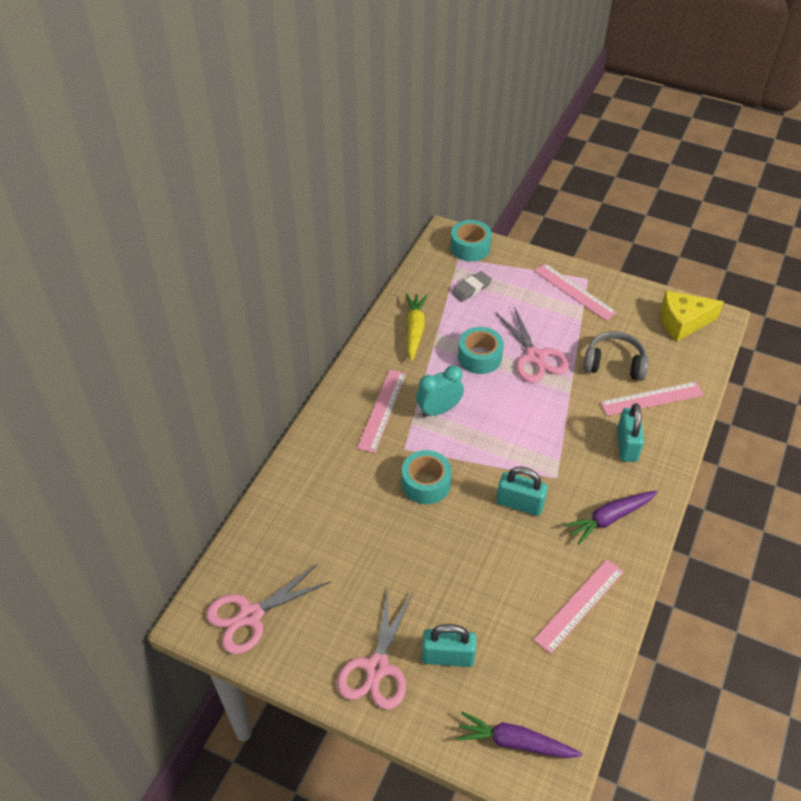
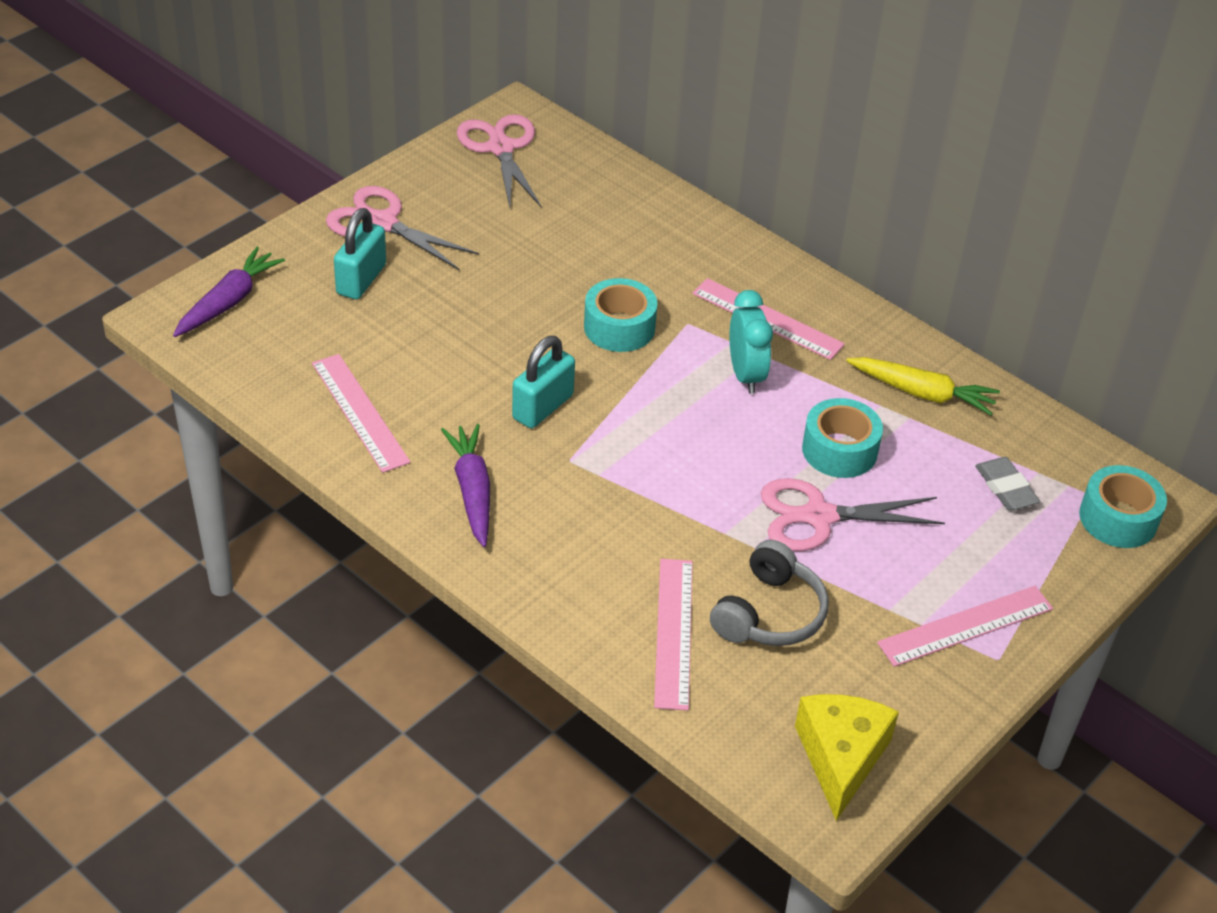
camera: 105 degrees right, 5 degrees down
(627, 445) = (592, 562): turquoise padlock -> none

